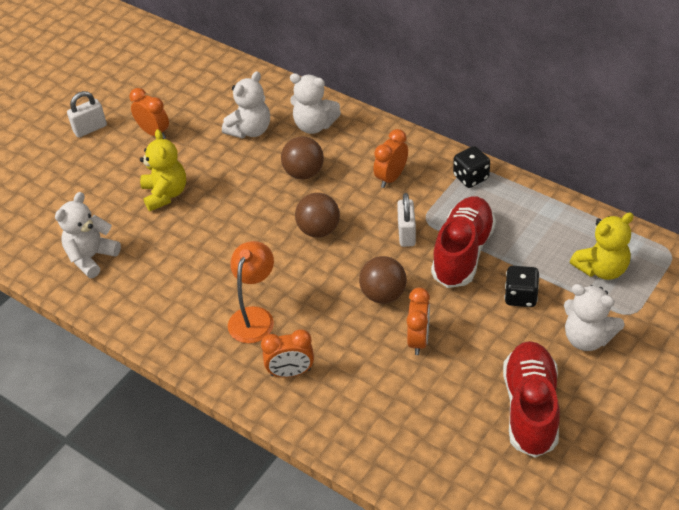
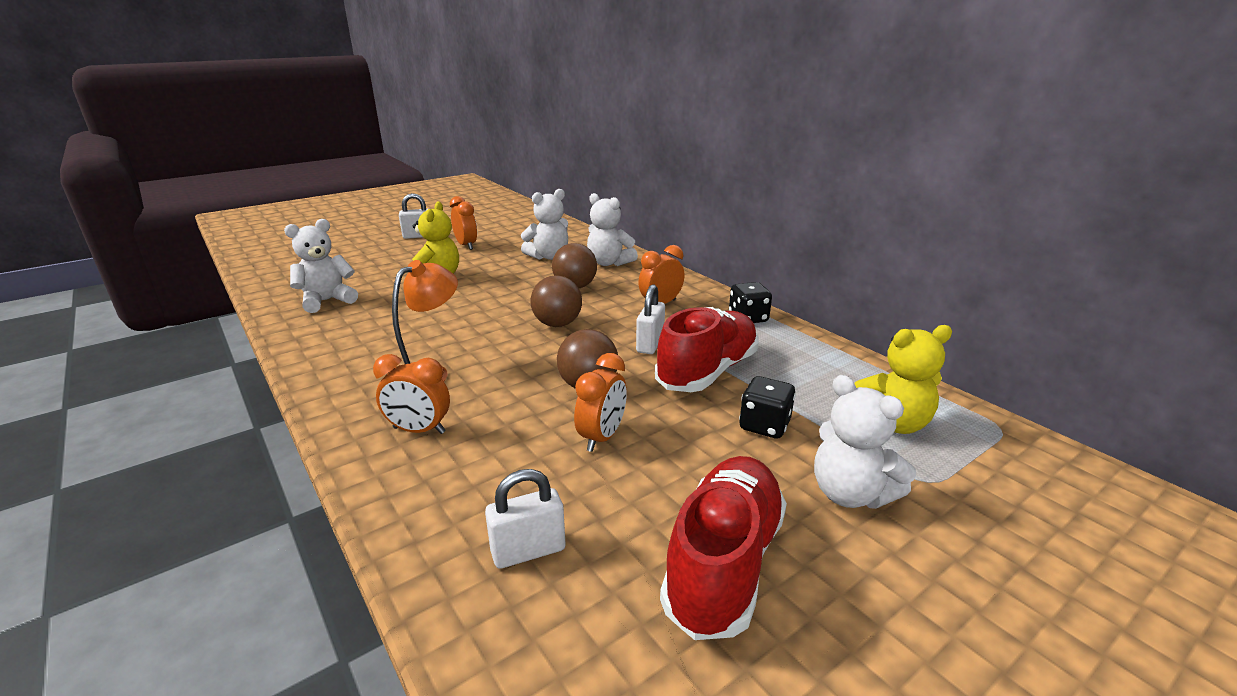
camera: 15 degrees right, 20 degrees down
(420, 436) = (528, 551): none -> white padlock

